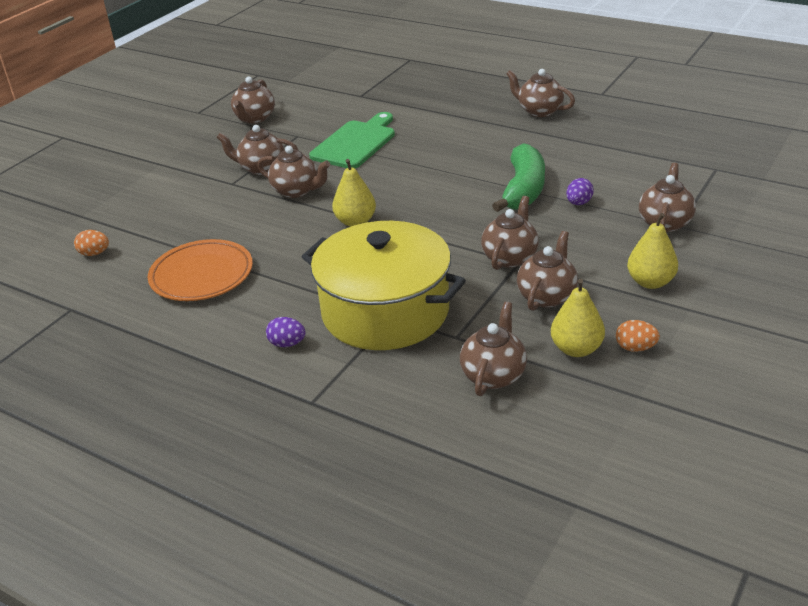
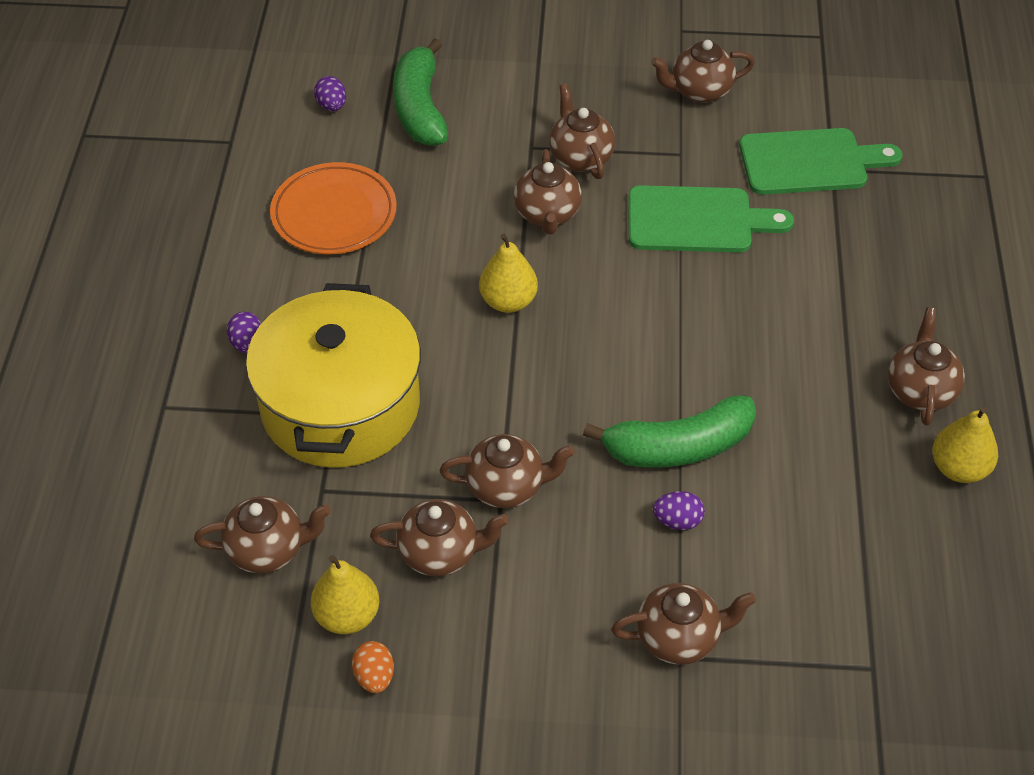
camera: 60 degrees right, 15 degrees up
(94, 253) = (332, 106): orange egg -> purple egg
(144, 217) = (420, 108): none -> green banana
(348, 100) = (810, 162): none -> green cutting board
(650, 282) = (522, 657): yellow pear -> yellow pear (958, 468)

